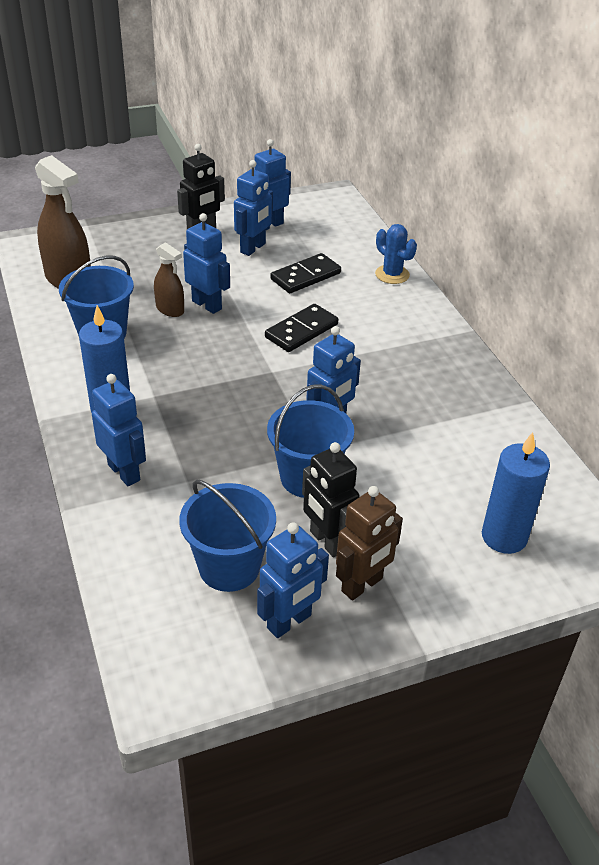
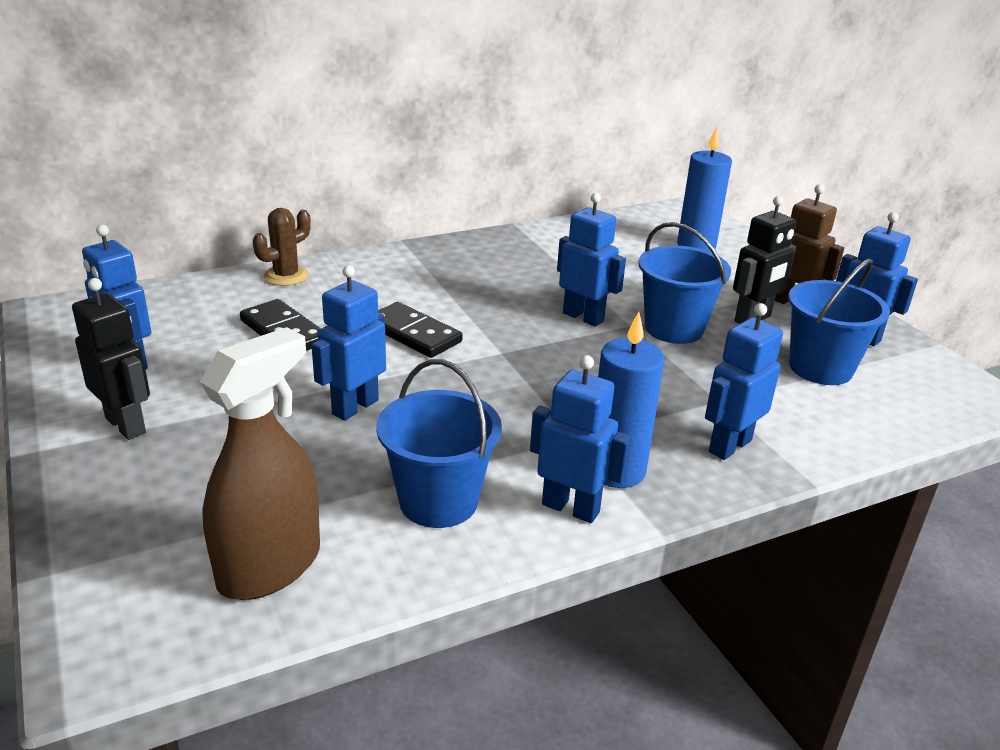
camera: 95 degrees left, 10 degrees down
(170, 309) = (368, 439): brown spray bottle -> none
(253, 248) = (197, 374): blue robot -> blue robot (571, 508)
(392, 274) = (286, 276): blue cactus -> brown cactus

